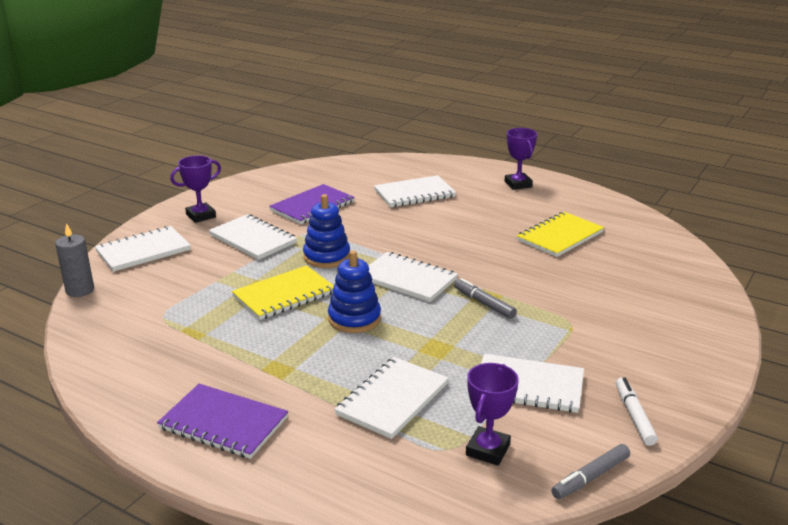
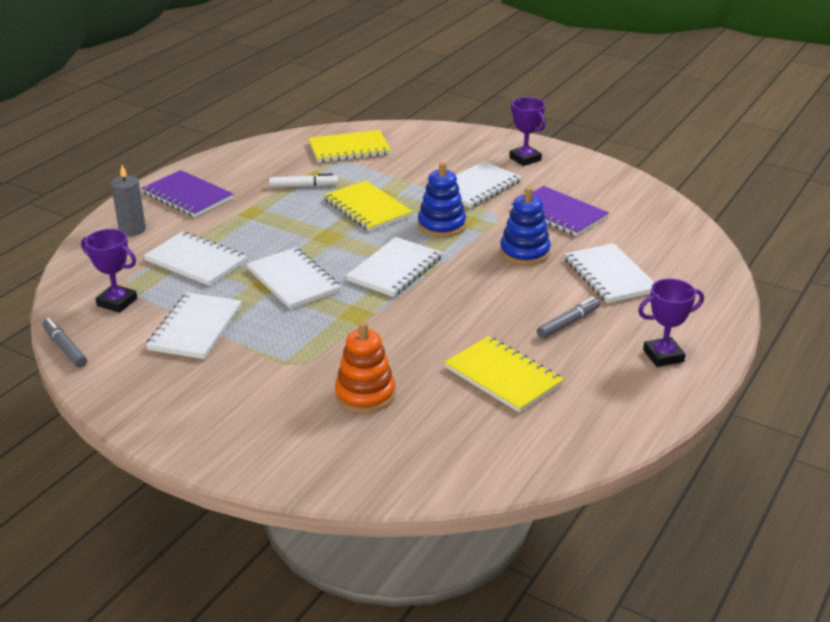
camera: 90 degrees right, 5 degrees up
(80, 290) = (380, 126): grey candle -> grey candle (132, 229)
(133, 309) = (349, 149): none -> yellow notebook
(143, 251) = (449, 141): white notebook -> white notebook (293, 280)
(223, 423) = (187, 196): purple notebook -> purple notebook turned 75 degrees counterclockwise
(354, 319) = (322, 242): blue stacking toy -> blue stacking toy (524, 252)
(484, 304) = (342, 312): grey marker -> grey marker (568, 323)
(604, 290) = (365, 394): none -> orange stacking toy
(634, 416) = (133, 382): white marker -> white marker (303, 186)

